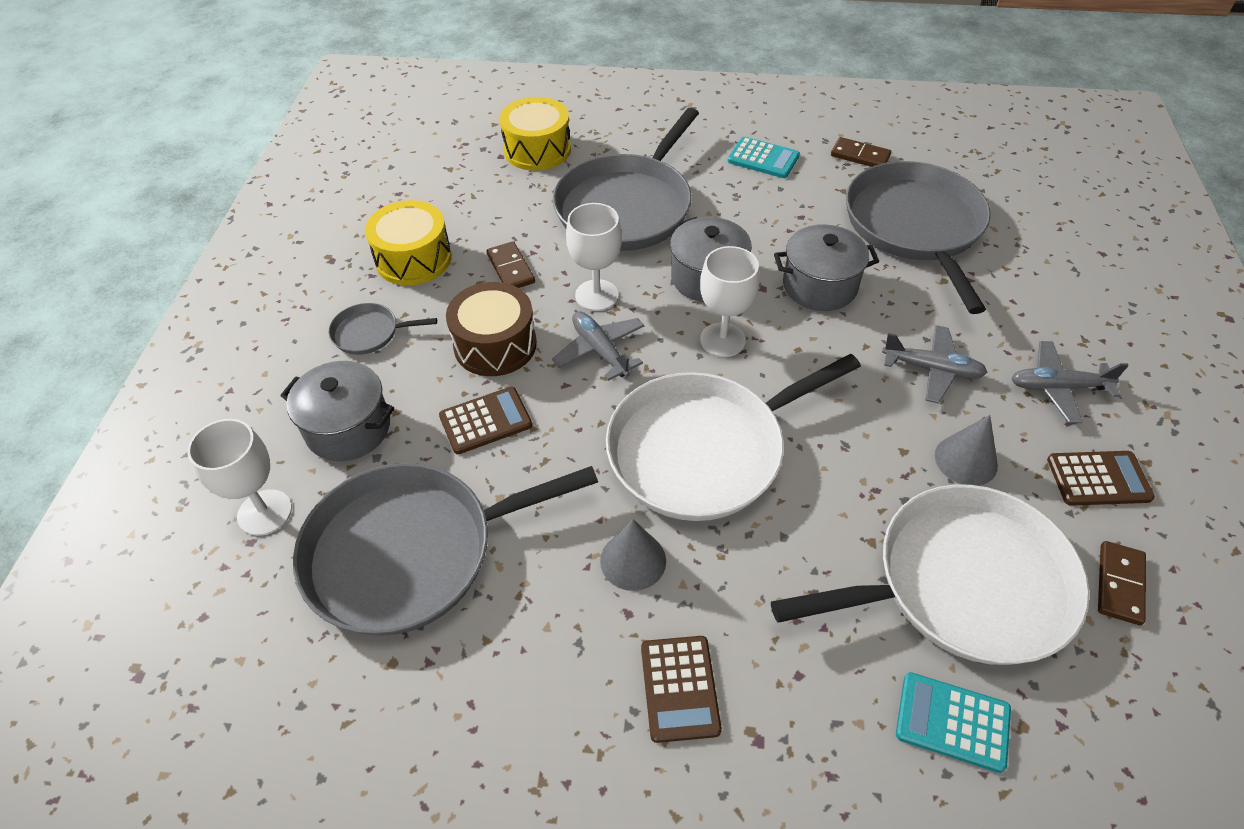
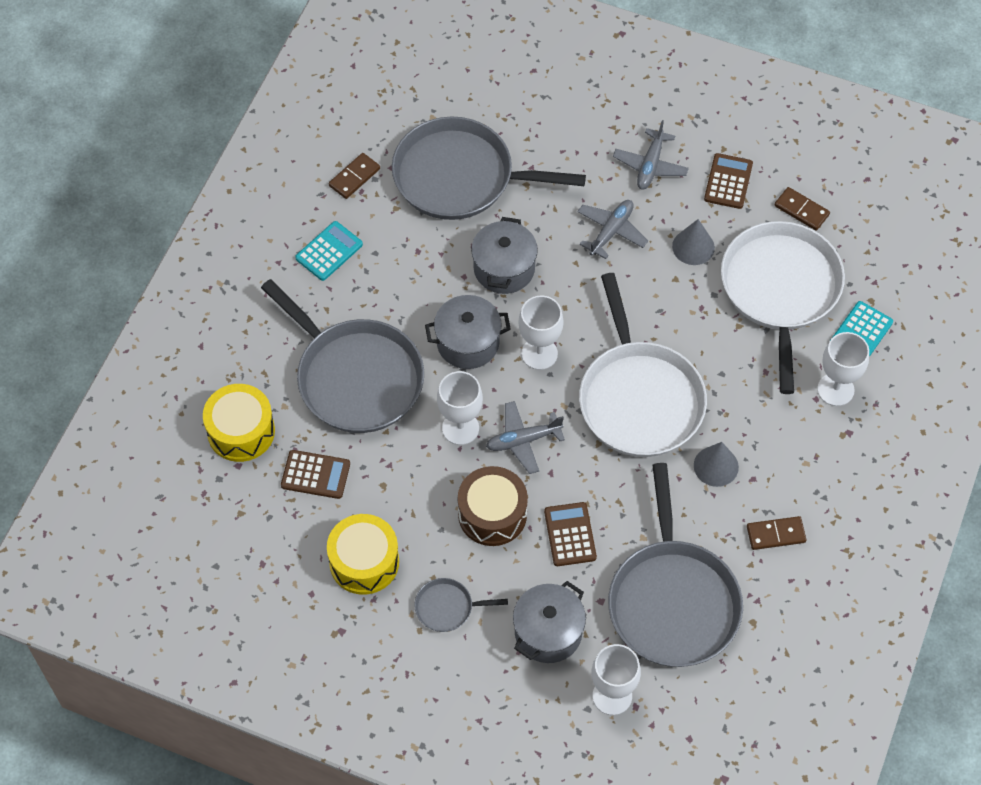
camera: 75 degrees left, 10 degrees up
(369, 333) = (447, 607): grey pan -> grey pan turned 75 degrees clockwise
(511, 268) = (405, 486): brown domino -> brown domino (776, 534)
(679, 688) = (808, 464): brown calculator -> brown calculator (315, 475)
(828, 702) = (835, 389): none -> white goblet

